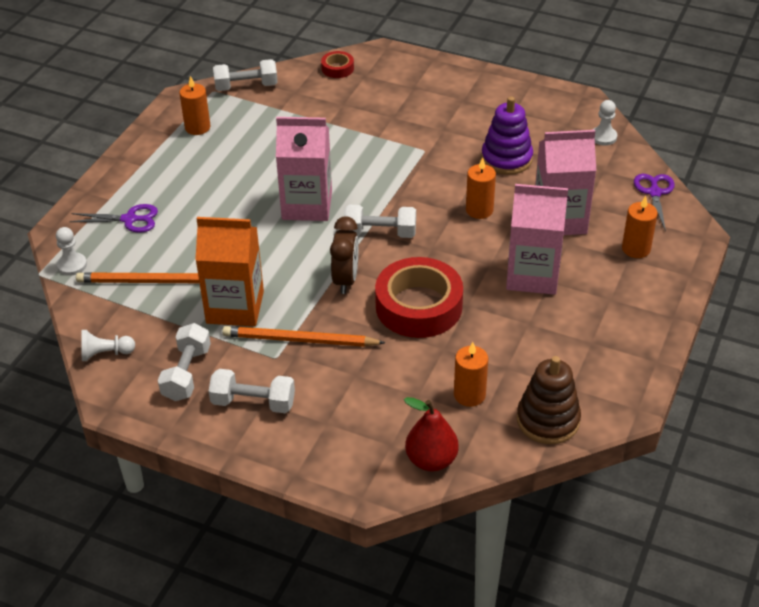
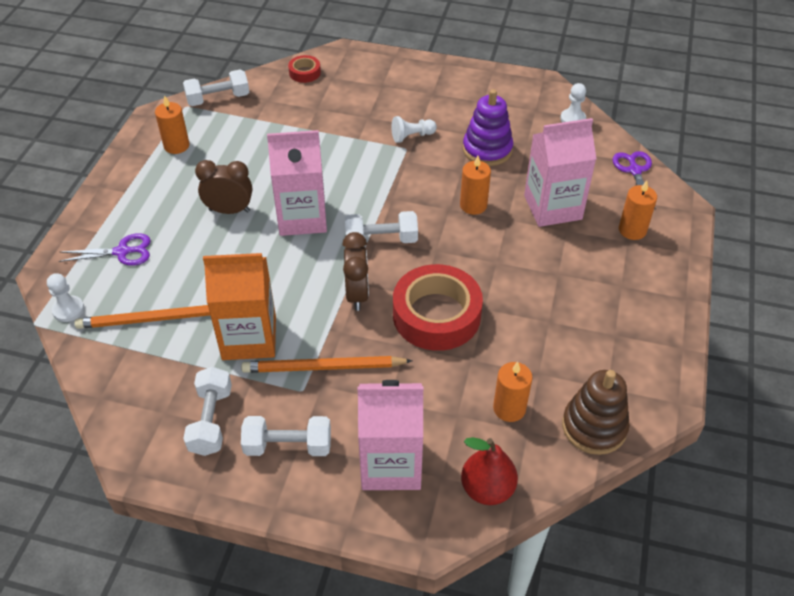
camera: 10 degrees left, 5 degrees up
(105, 353) = (119, 408): white pawn -> white pawn (412, 136)
(238, 192) = (229, 210): none -> brown clock
(532, 275) = (541, 269): pink carton -> pink carton (391, 464)

